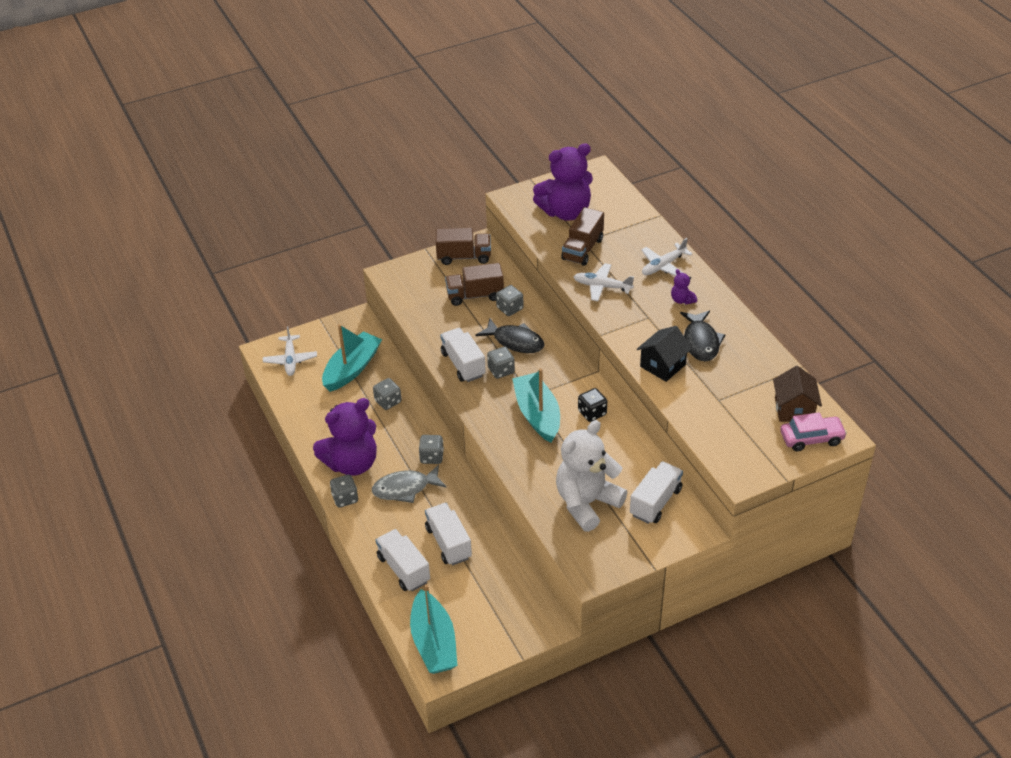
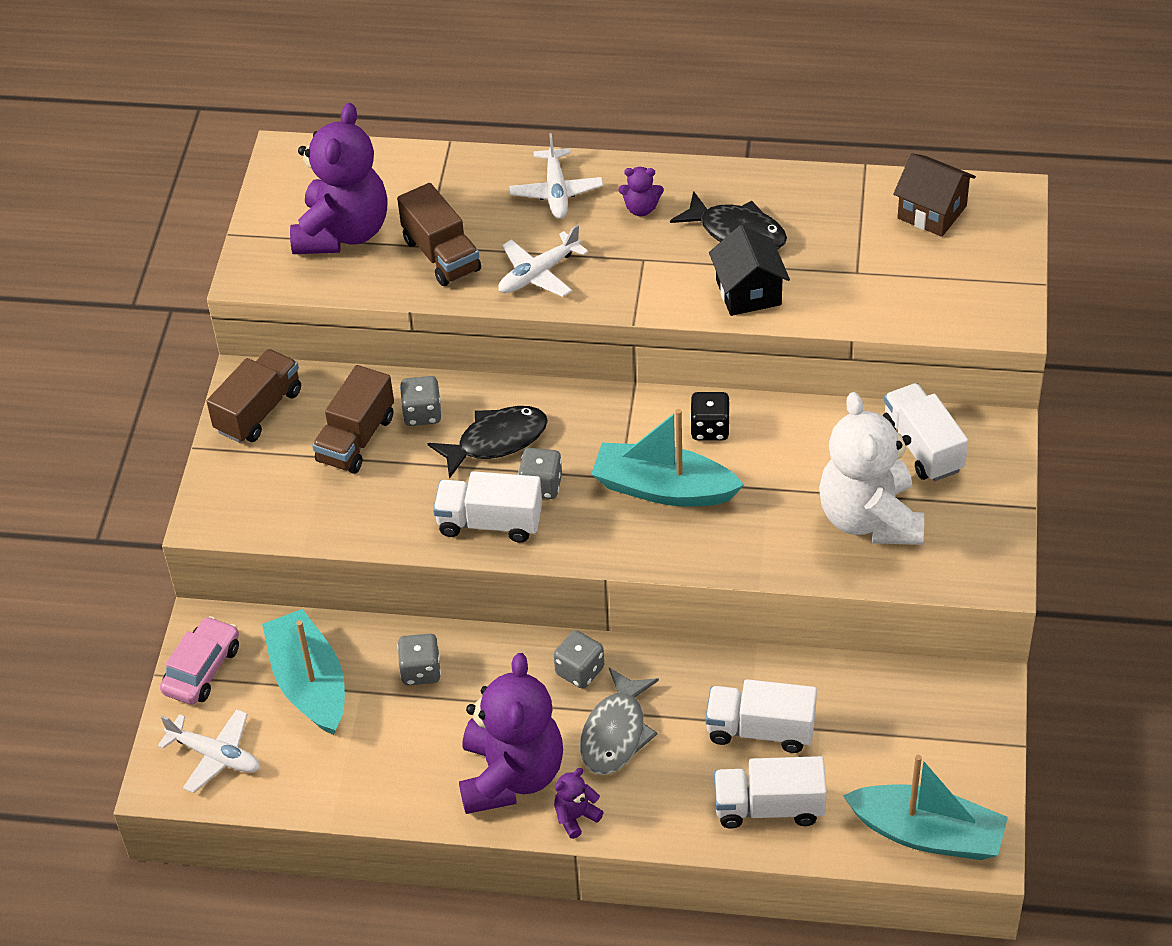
camera: 55 degrees left, 5 degrees up
(345, 498) = (576, 817): grey dice -> purple teddy bear
(811, 438) = (994, 223): pink car -> pink car (202, 669)

